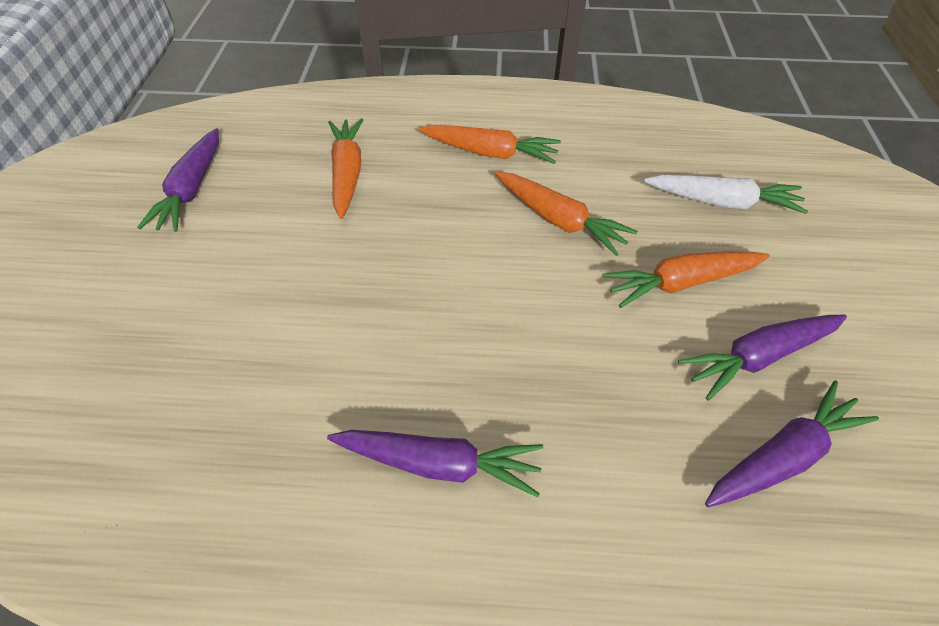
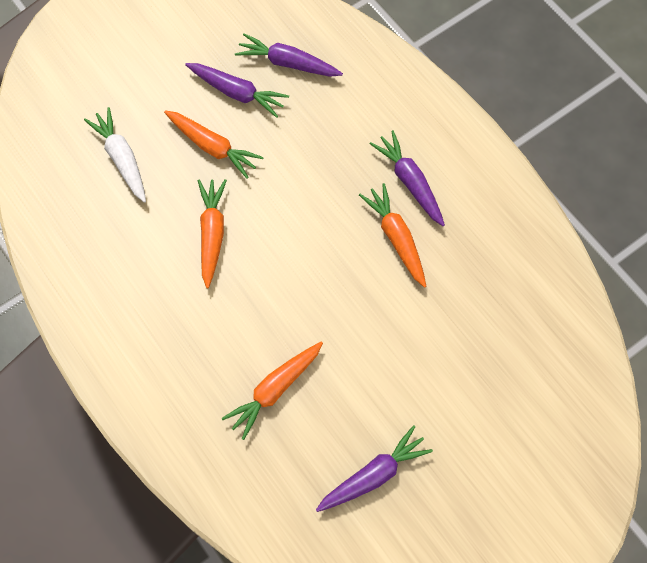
camera: 130 degrees left, 15 degrees up
(490, 153) = (179, 318): orange carrot -> orange carrot (396, 238)

